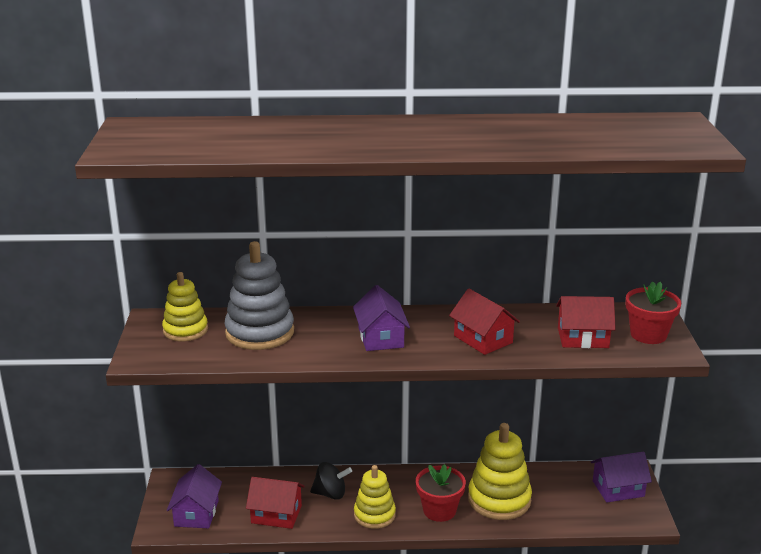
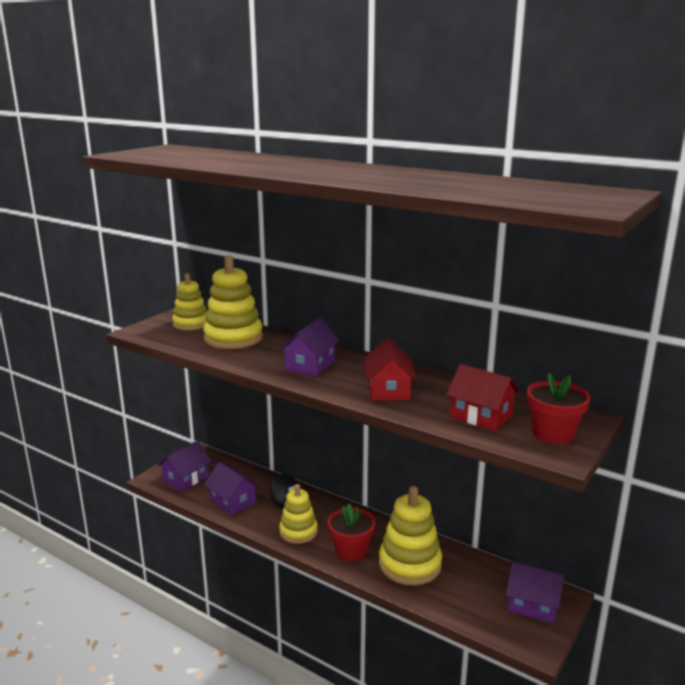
camera: 35 degrees right, 5 degrees down
(260, 332) = (233, 338): grey stacking toy -> yellow stacking toy
(276, 514) = (233, 501): red house -> purple house

